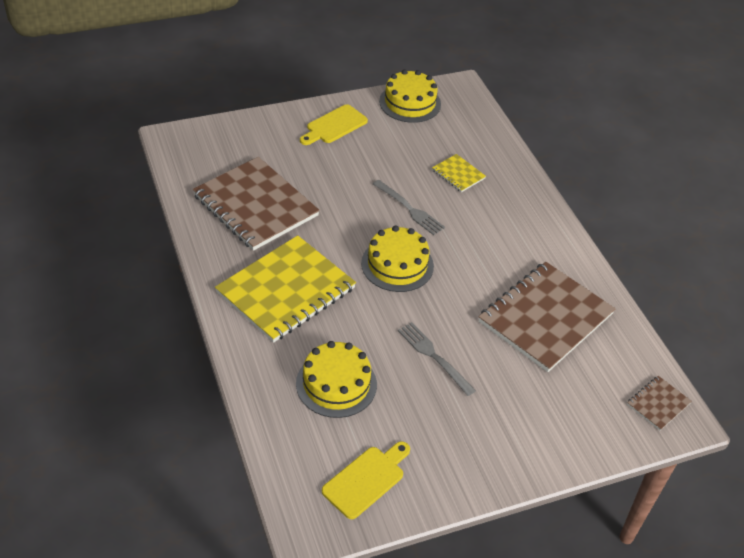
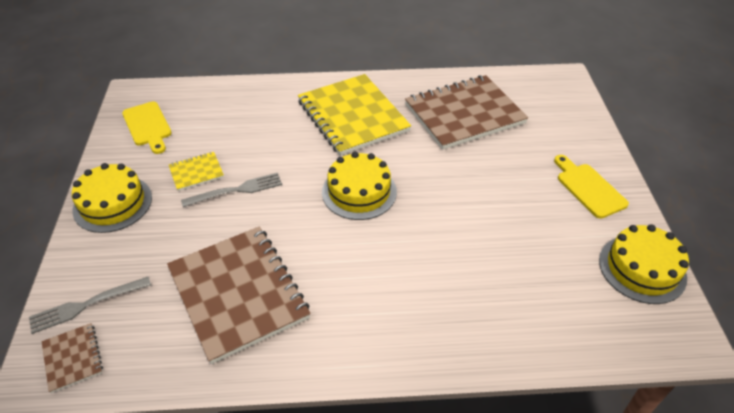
camera: 110 degrees right, 0 degrees up
(336, 384) = (241, 127): yellow cake -> yellow cake (112, 203)
(410, 209) = (438, 220): grey fork -> grey fork (86, 305)
(458, 174) = (492, 281): yellow notebook -> yellow notebook (196, 172)

